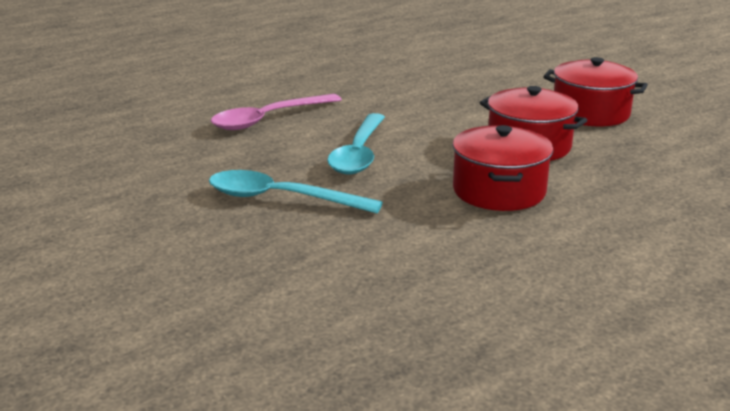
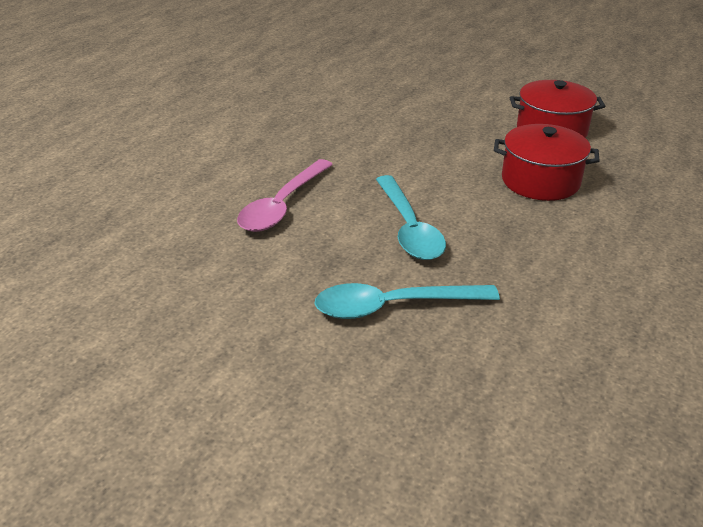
camera: 25 degrees left, 10 degrees up
(499, 191) = (567, 241): red pot -> none

